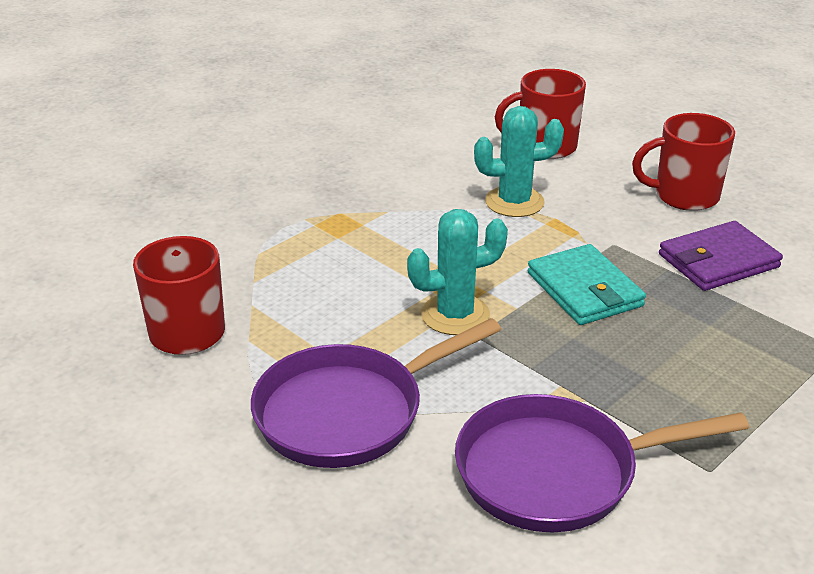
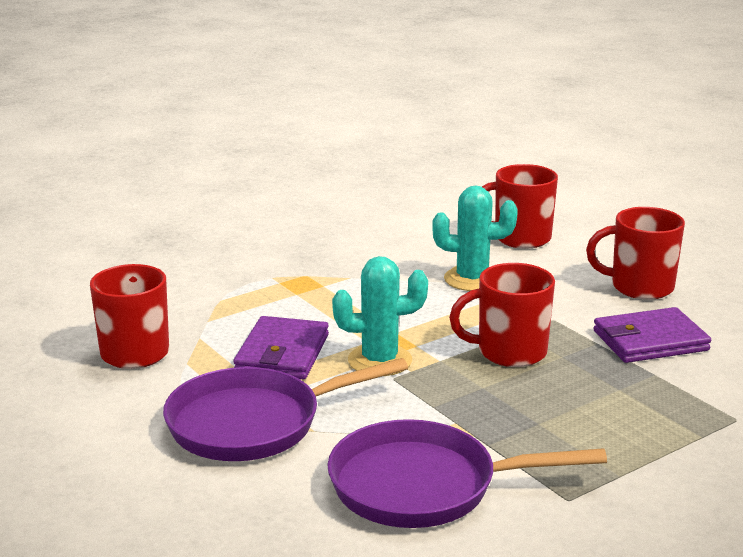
camera: 10 degrees right, 10 degrees down
(349, 316) = (282, 353): none -> purple wallet
(585, 289) = (510, 352): turquoise wallet -> red mug

